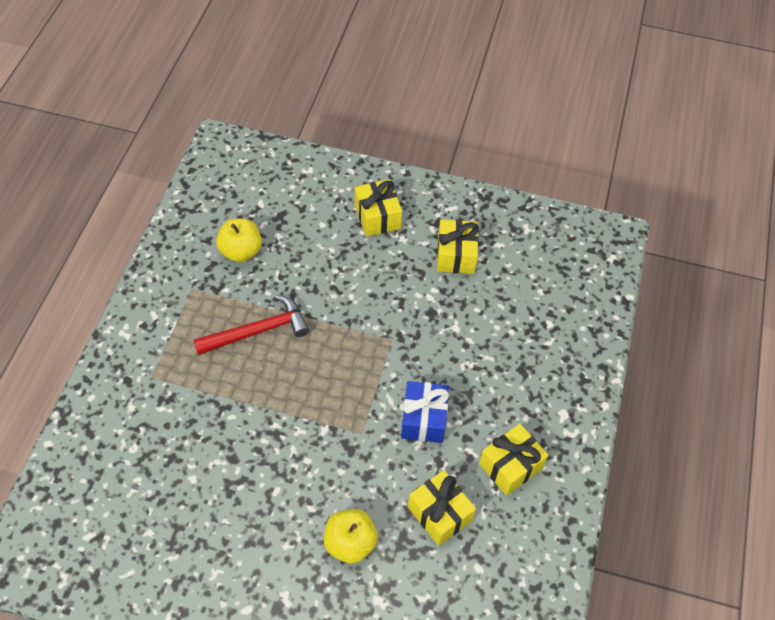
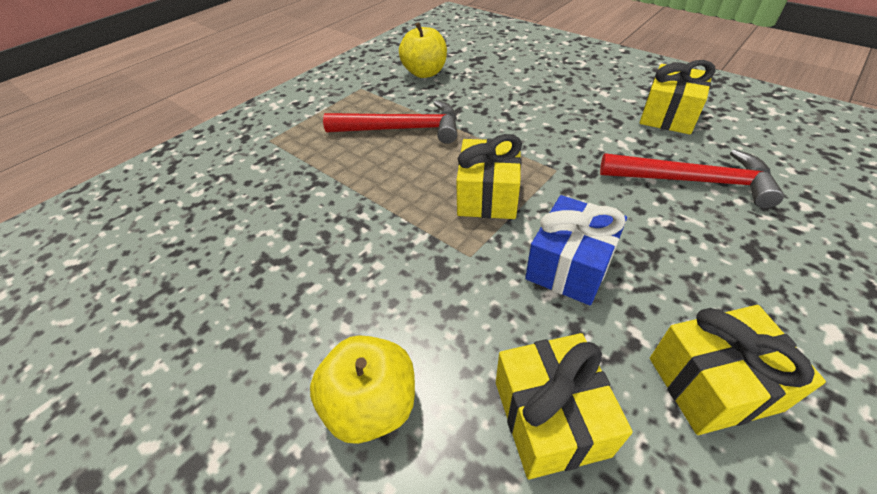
camera: 30 degrees right, 10 degrees down
(377, 216) = (581, 73): yellow gift -> yellow gift (488, 195)
(482, 322) = (693, 181): none -> red hammer

